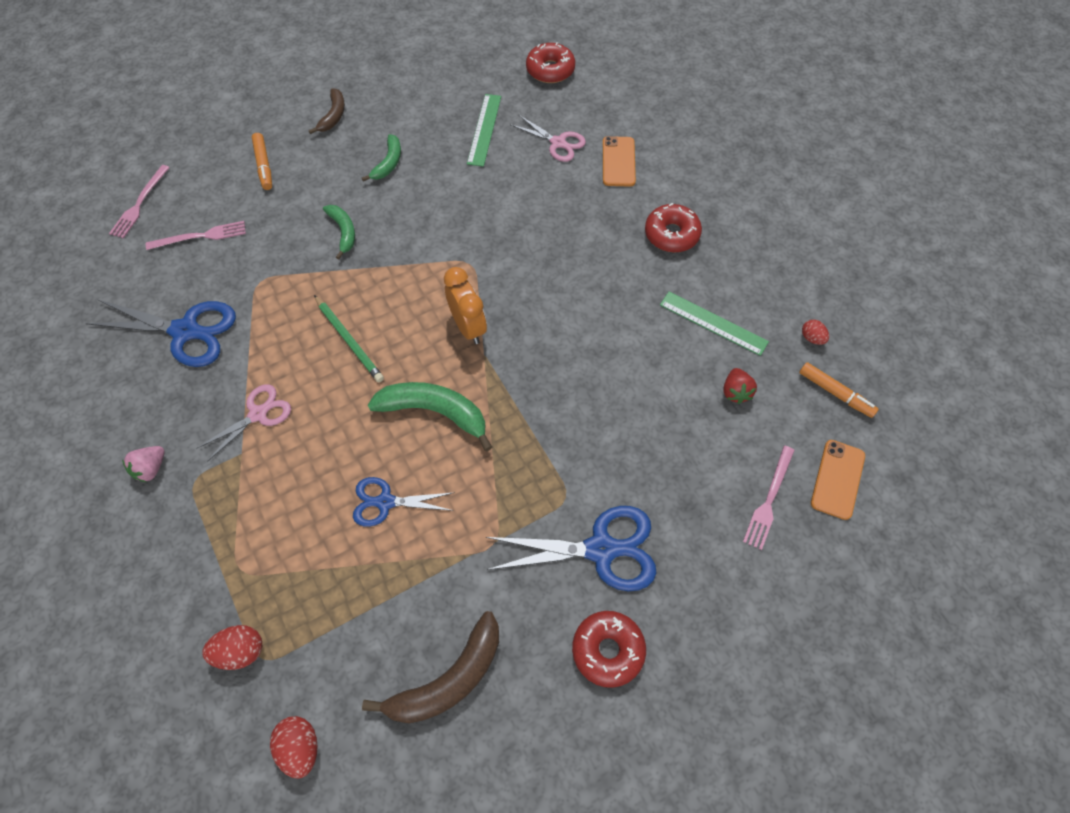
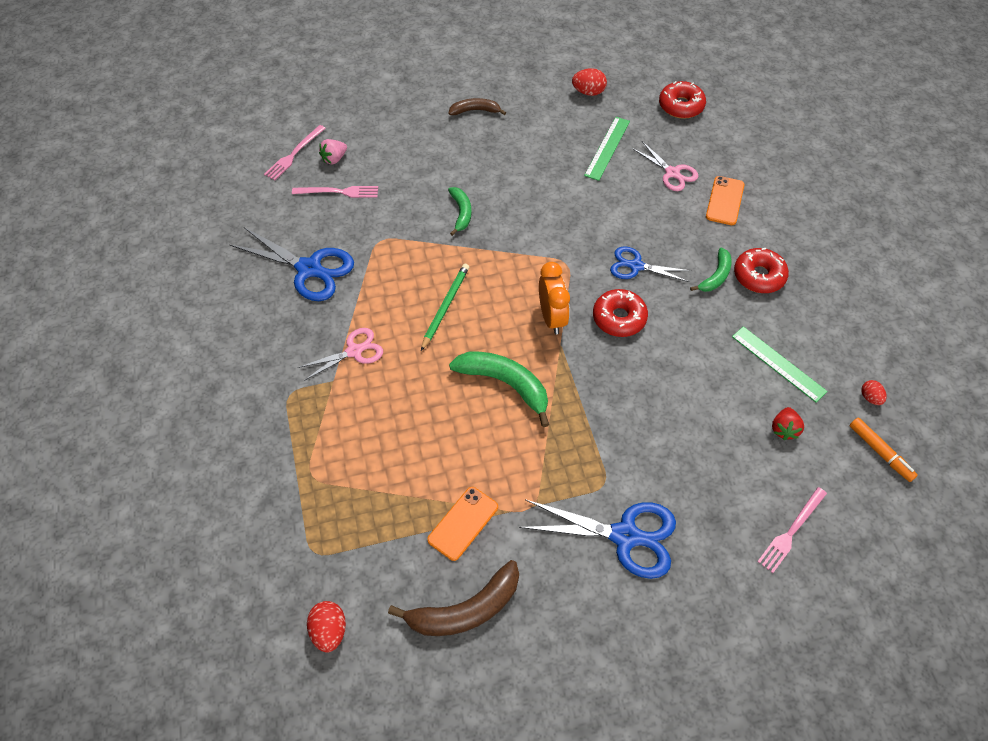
camera: 15 degrees right, 5 degrees down
(151, 468) = (257, 375): pink strawberry -> pink strawberry (334, 159)
(240, 651) = (297, 541): red egg -> red egg (588, 92)
(264, 165) = (405, 142): orange marker -> none
(333, 116) = (475, 110): brown banana -> brown banana turned 120 degrees counterclockwise
(349, 340) = (445, 307): green pencil -> green pencil turned 135 degrees counterclockwise
(385, 502) = (445, 450): blue scissors -> blue scissors (635, 266)
(388, 163) = (514, 161): green banana -> green banana (716, 276)
(608, 650) = (610, 622): red donut -> red donut (619, 318)
(837, 479) = (862, 529): orange phone -> orange phone (463, 523)

